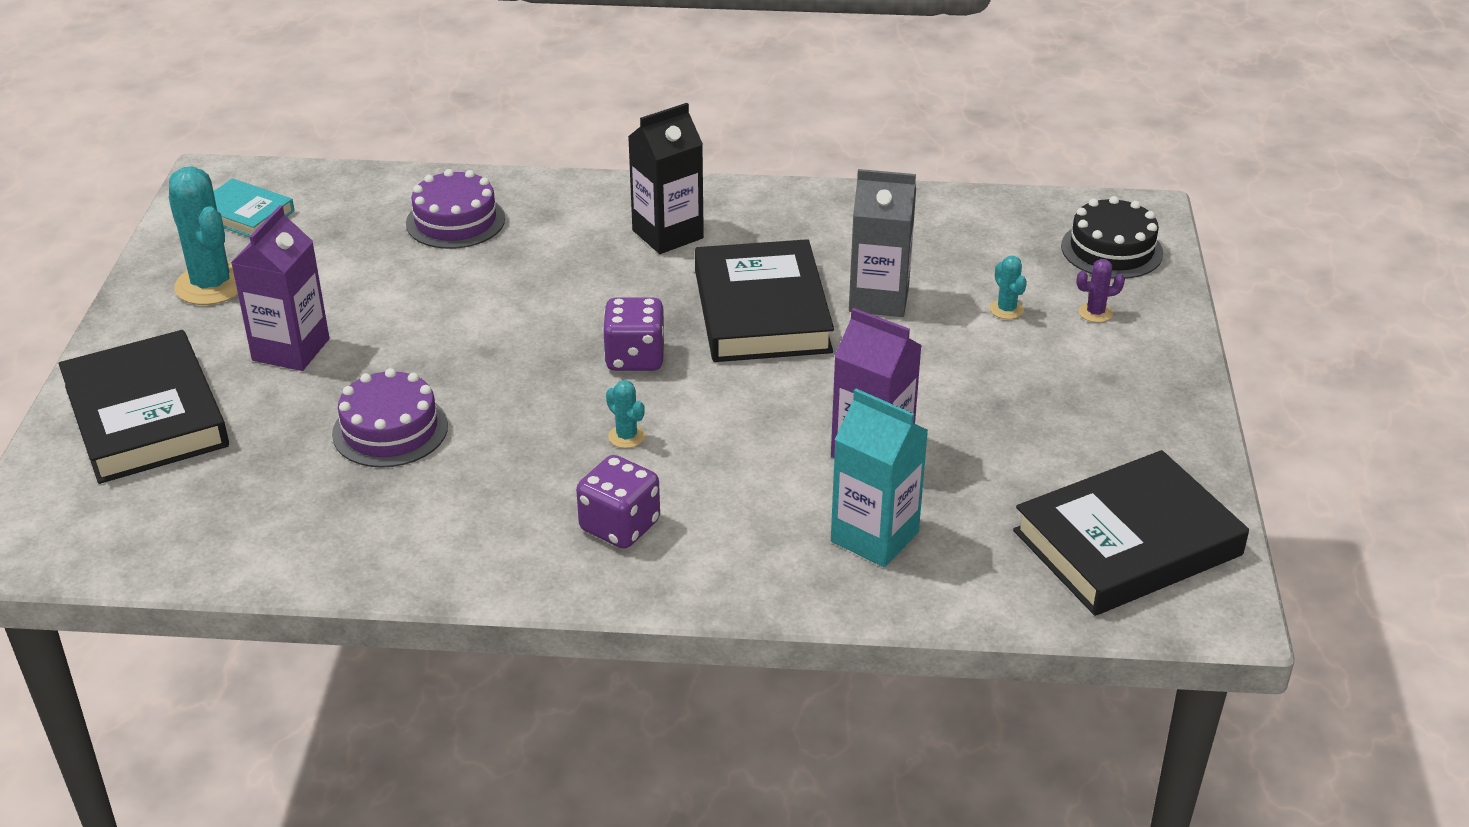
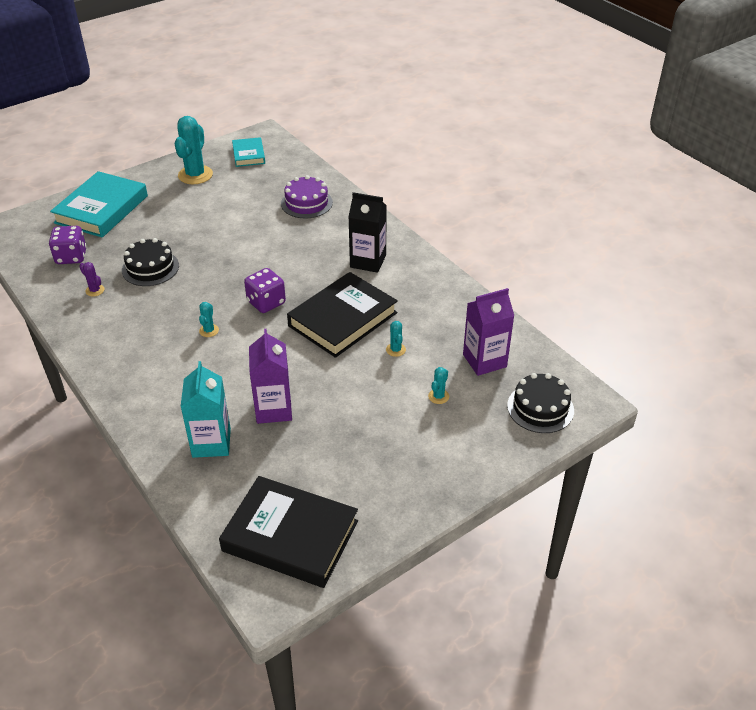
camera: 50 degrees right, 5 degrees up
(146, 416) = (101, 209): black book -> turquoise book
(291, 350) = (175, 216): purple carton -> purple carton (484, 360)
(390, 430) = (150, 268): purple cake -> black cake
(620, 526) = (147, 362): purple dice -> purple dice (71, 257)
(879, 299) = (395, 350): grey carton -> turquoise cactus
(1095, 313) = (474, 430): purple cactus -> purple cactus (95, 290)

